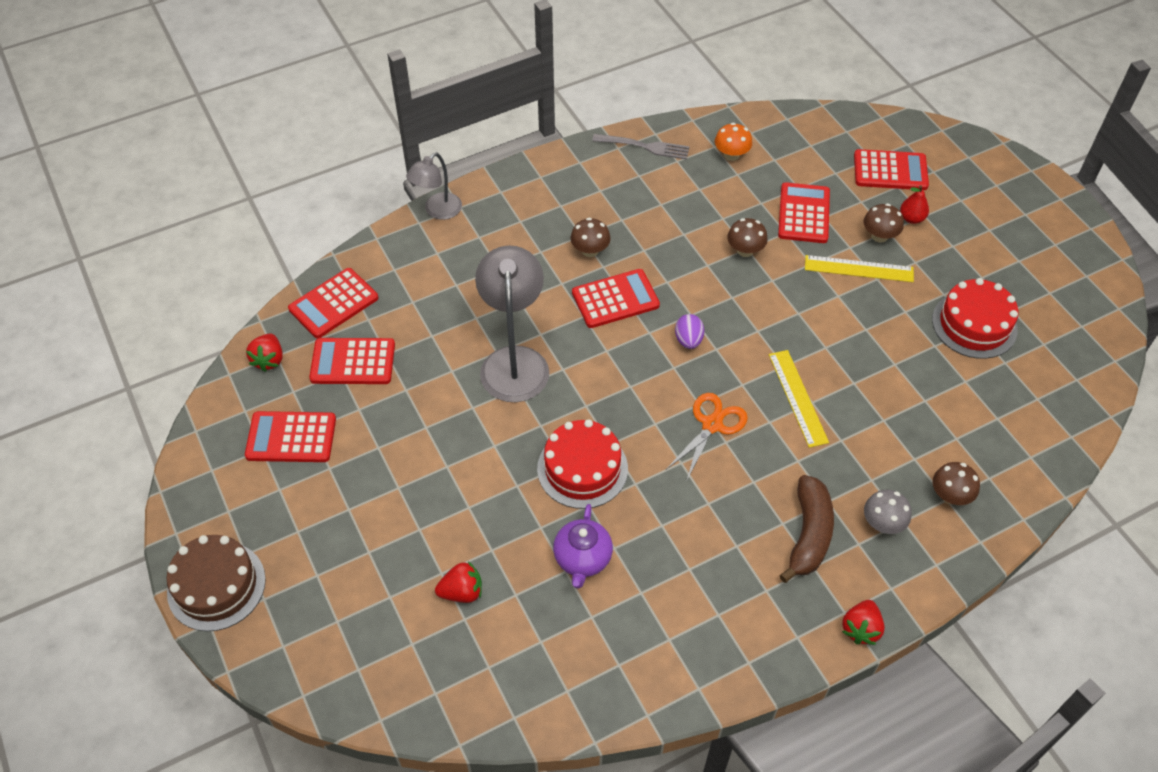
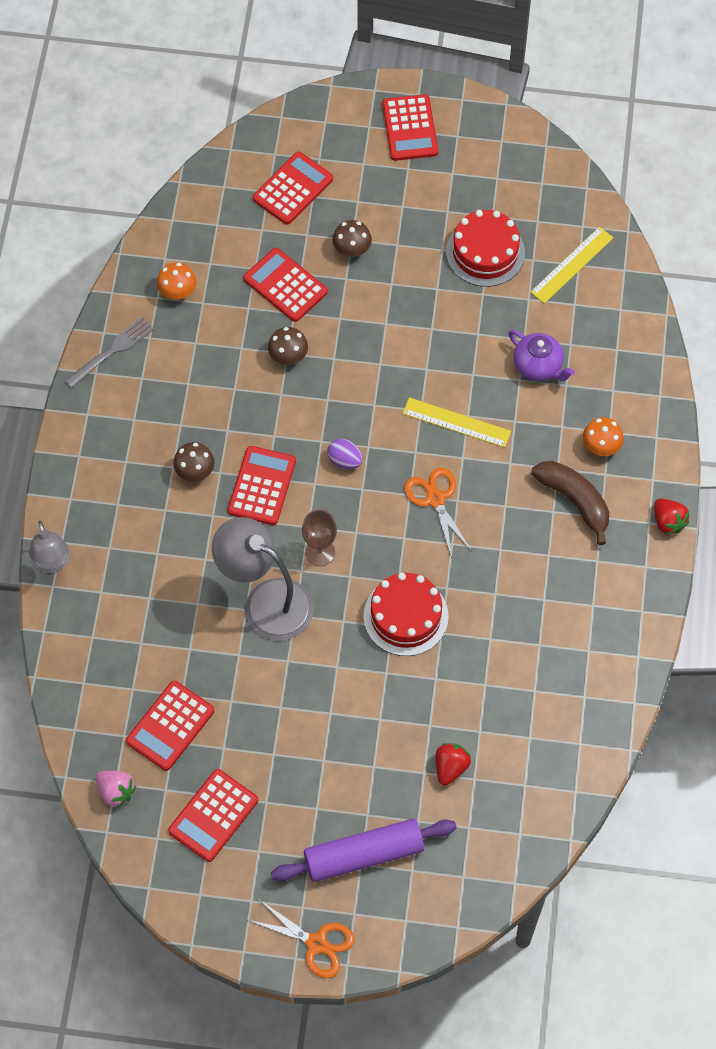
camera: 55 degrees left, 10 degrees up
(216, 586) = (316, 943): brown cake -> orange scissors
(269, 360) = (116, 792): red strawberry -> pink strawberry
(327, 572) = (363, 855): none -> purple rolling pin
(333, 304) = (93, 707): red calculator -> red calculator (410, 128)
(582, 559) = (484, 666): purple teapot -> purple teapot (538, 366)
(590, 372) = (320, 552): none -> brown goblet
(859, 269) = (372, 289): yellow ruler -> yellow ruler (572, 265)
(882, 523) = (601, 446): grey mushroom -> orange mushroom
(911, 218) = (353, 213): red pear -> none
(950, 495) = (612, 385): brown mushroom -> none

